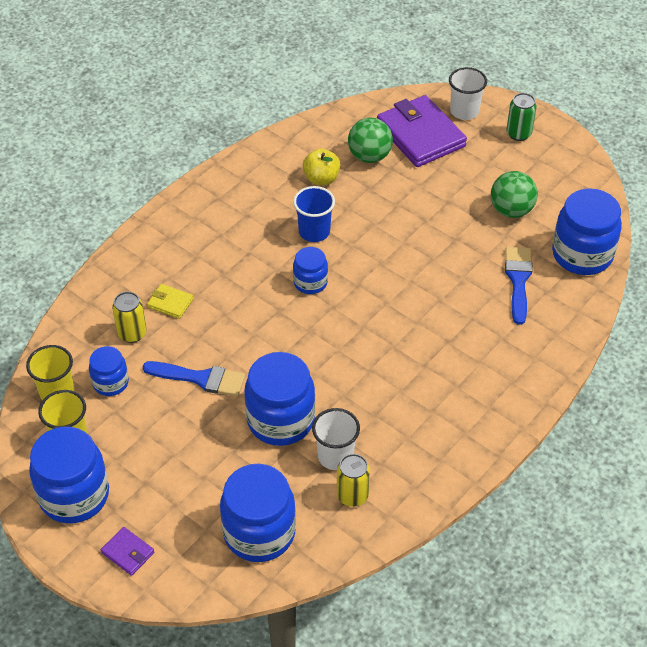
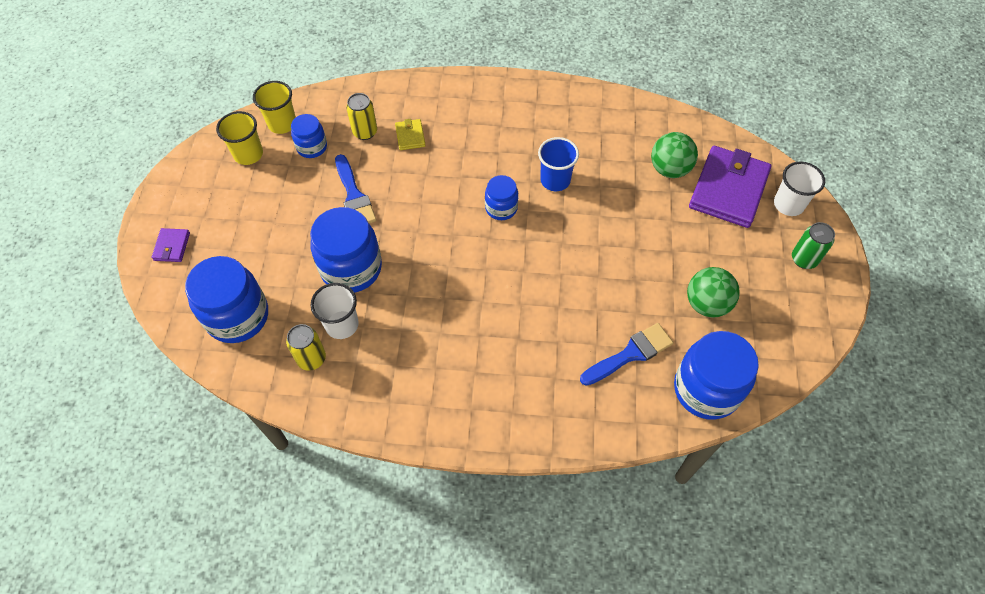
camera: 55 degrees right, 10 degrees up
(74, 495) = (201, 187): blue jar -> none
(321, 179) = (615, 152): yellow apple -> none

